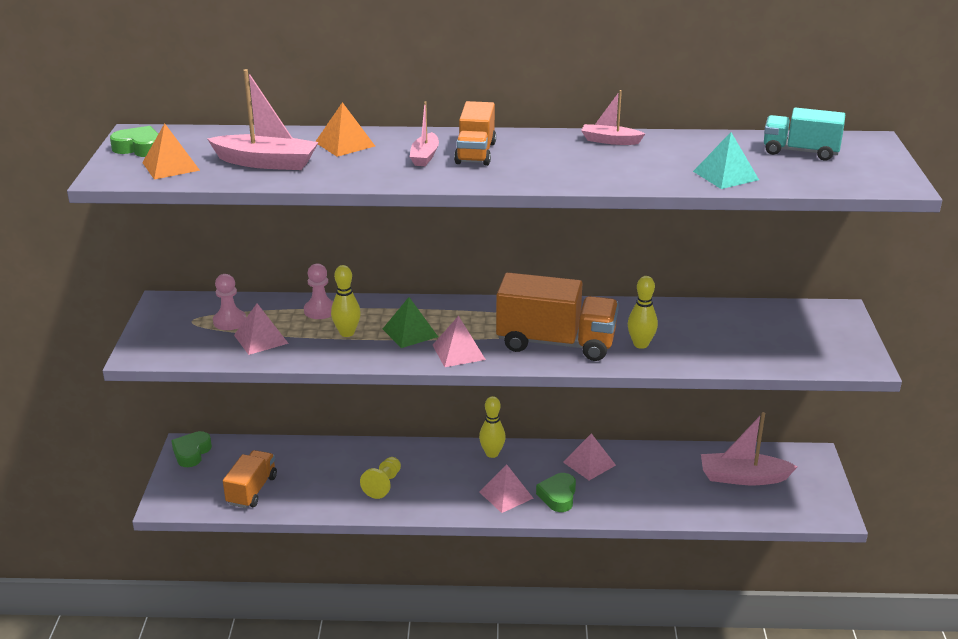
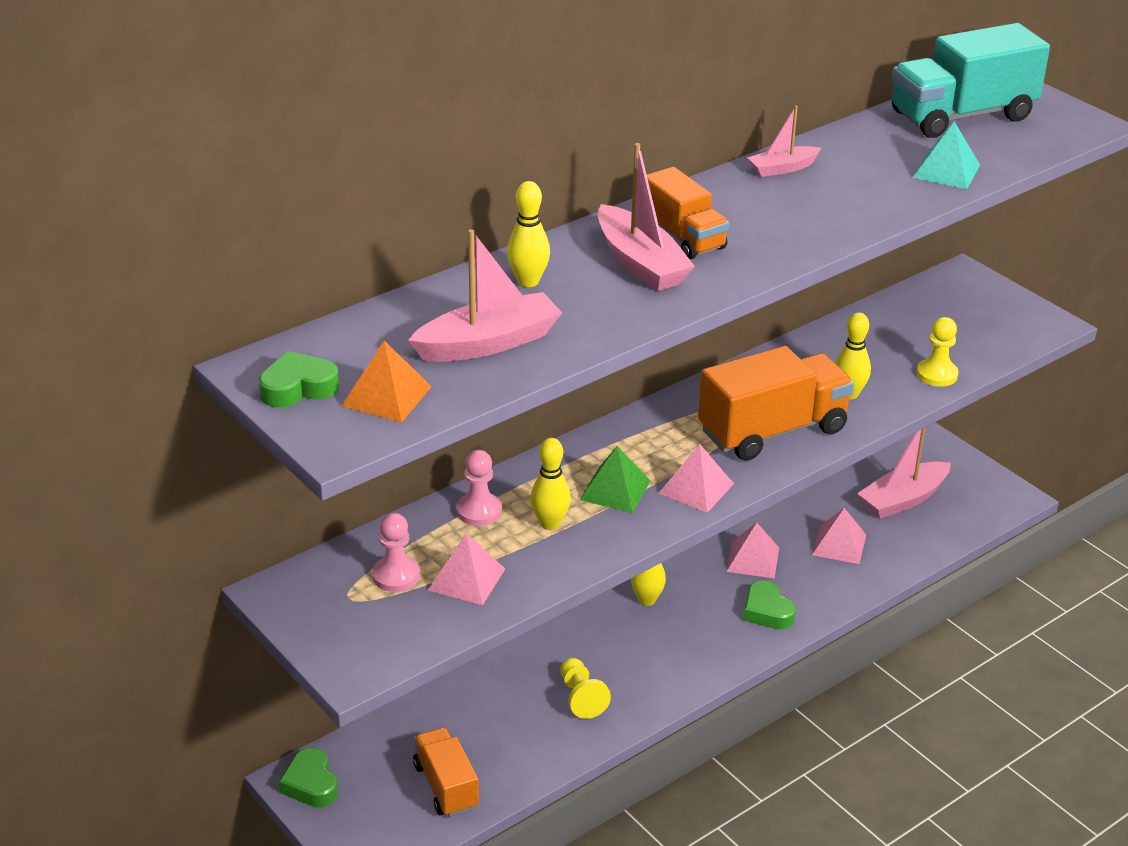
camera: 40 degrees left, 5 degrees up
(345, 144) = (528, 281): orange pyramid -> yellow bowling pin
(425, 156) = (640, 263): pink boat -> pink boat, size x1.71
(506, 495) = (717, 638): pink pyramid -> pink pyramid (839, 544)
(723, 358) = (936, 374): none -> yellow pawn
(800, 152) = (962, 116): turquoise truck -> turquoise truck, size x1.65

